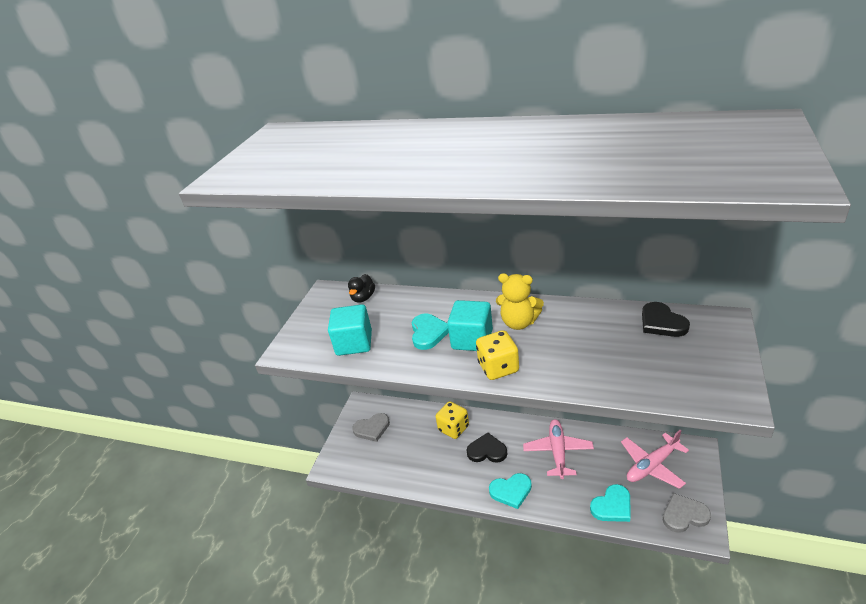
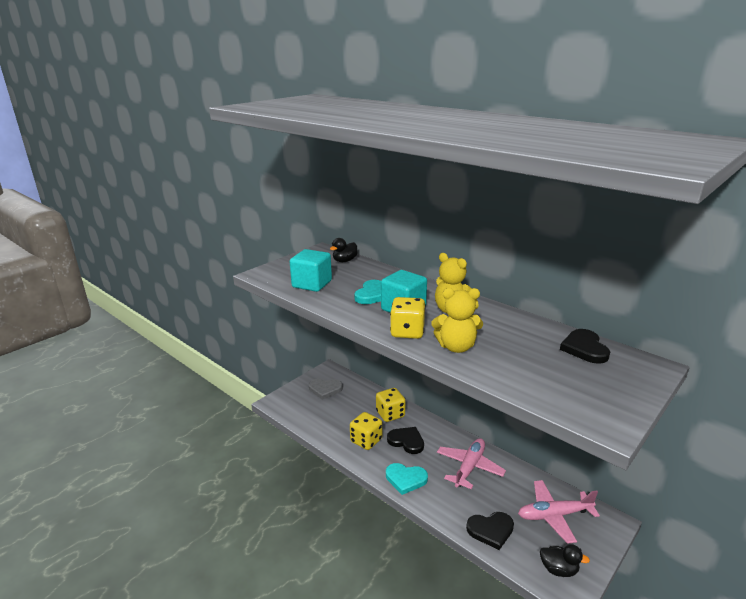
camera: 20 degrees right, 10 degrees down
(449, 468) = (366, 441): none -> yellow dice
(556, 367) = (456, 347): none -> yellow teddy bear
(612, 506) = (491, 530): turquoise heart -> black heart
(684, 515) = (558, 569): grey heart -> black duck

